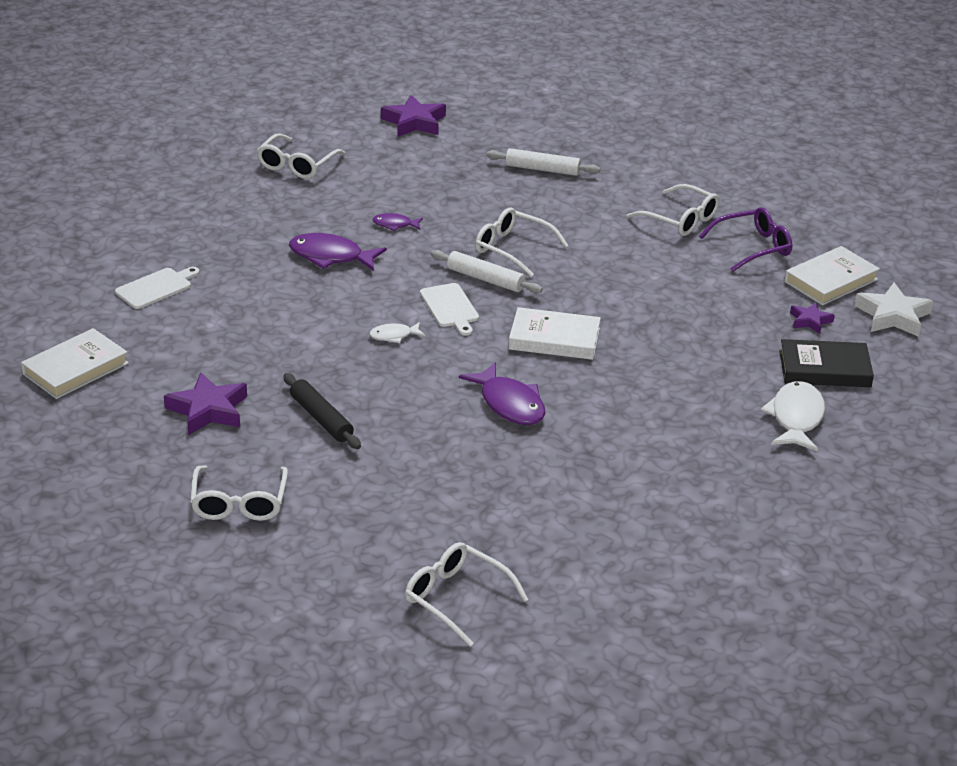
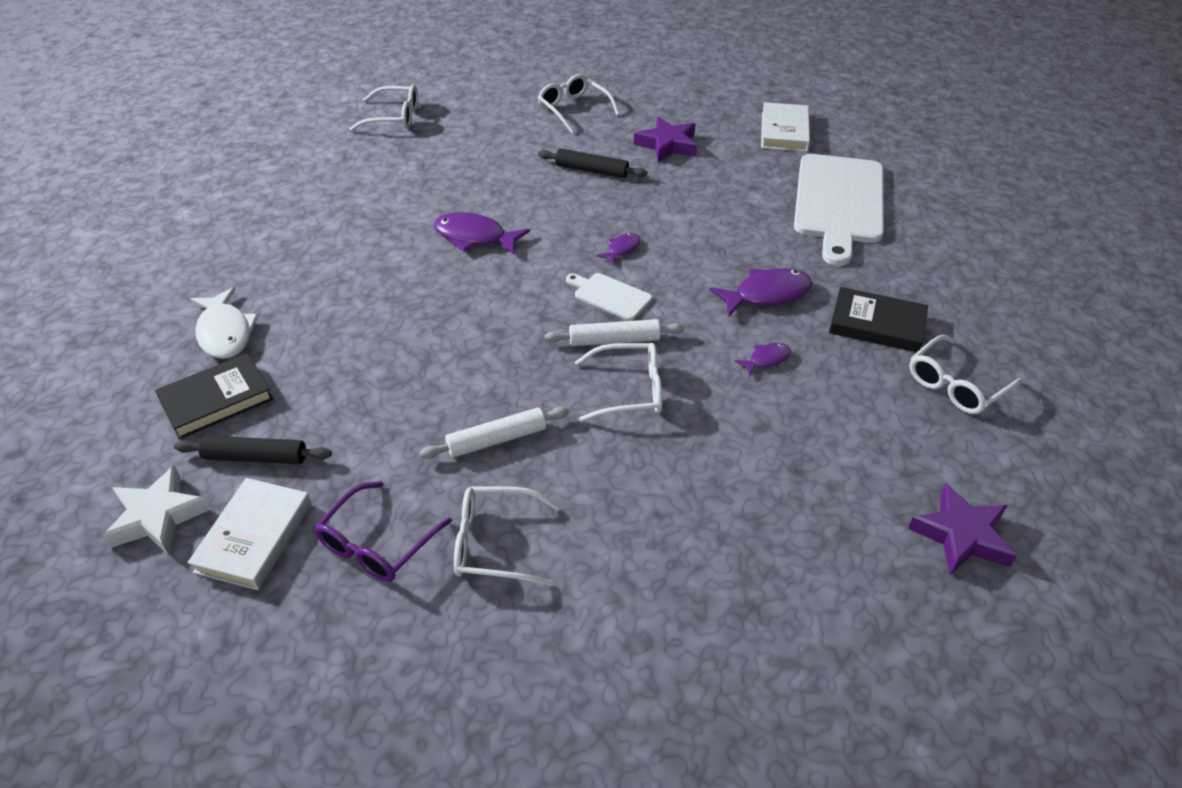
camera: 145 degrees right, 10 degrees up
(156, 288) = (839, 203): white cutting board -> white cutting board, size x2.20
(287, 209) = (877, 324): none -> black book
(297, 165) = (956, 385): white glasses -> white glasses turned 120 degrees counterclockwise
(394, 336) = (621, 249): white fish -> purple fish
(542, 169) = (728, 539): white rolling pin -> white rolling pin (496, 439)
(554, 339) = (493, 309): white book -> none
(810, 321) = (255, 457): purple star -> black rolling pin

